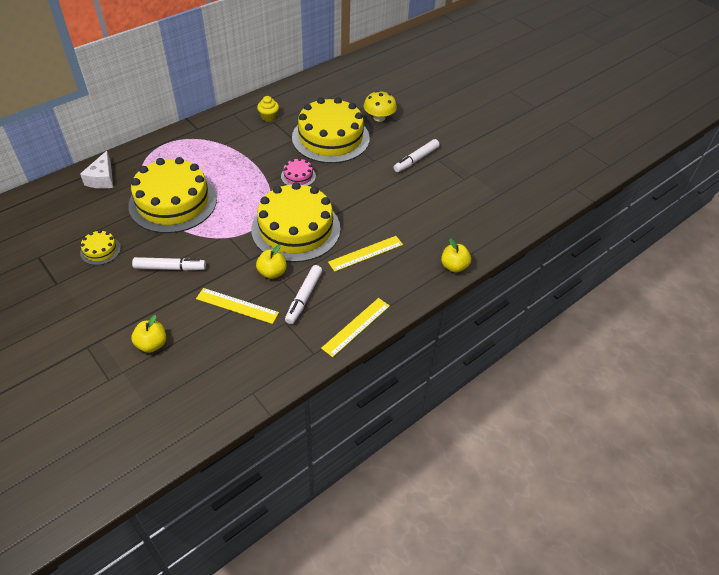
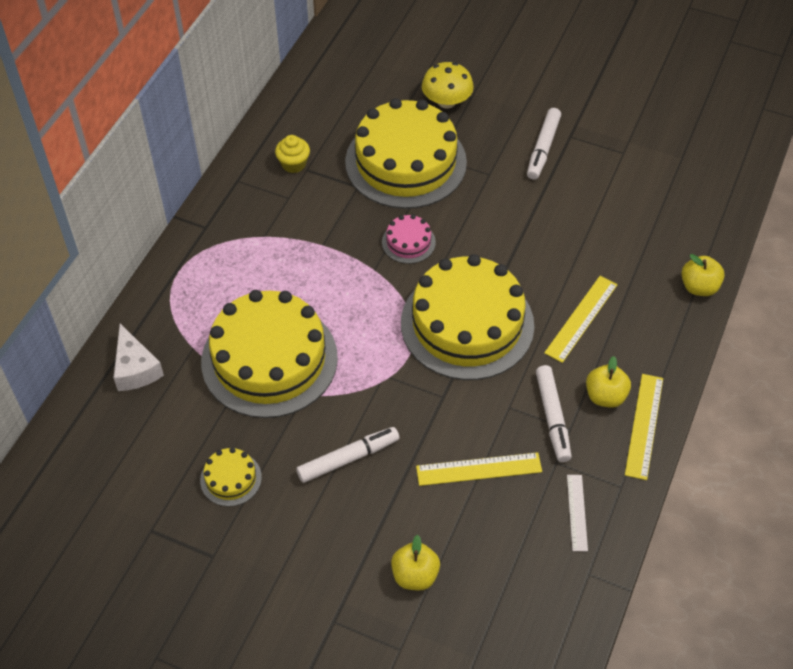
camera: 25 degrees left, 5 degrees up
(272, 272) = (486, 401): yellow apple -> yellow apple (605, 396)
(274, 355) = (577, 512): none -> white ruler

